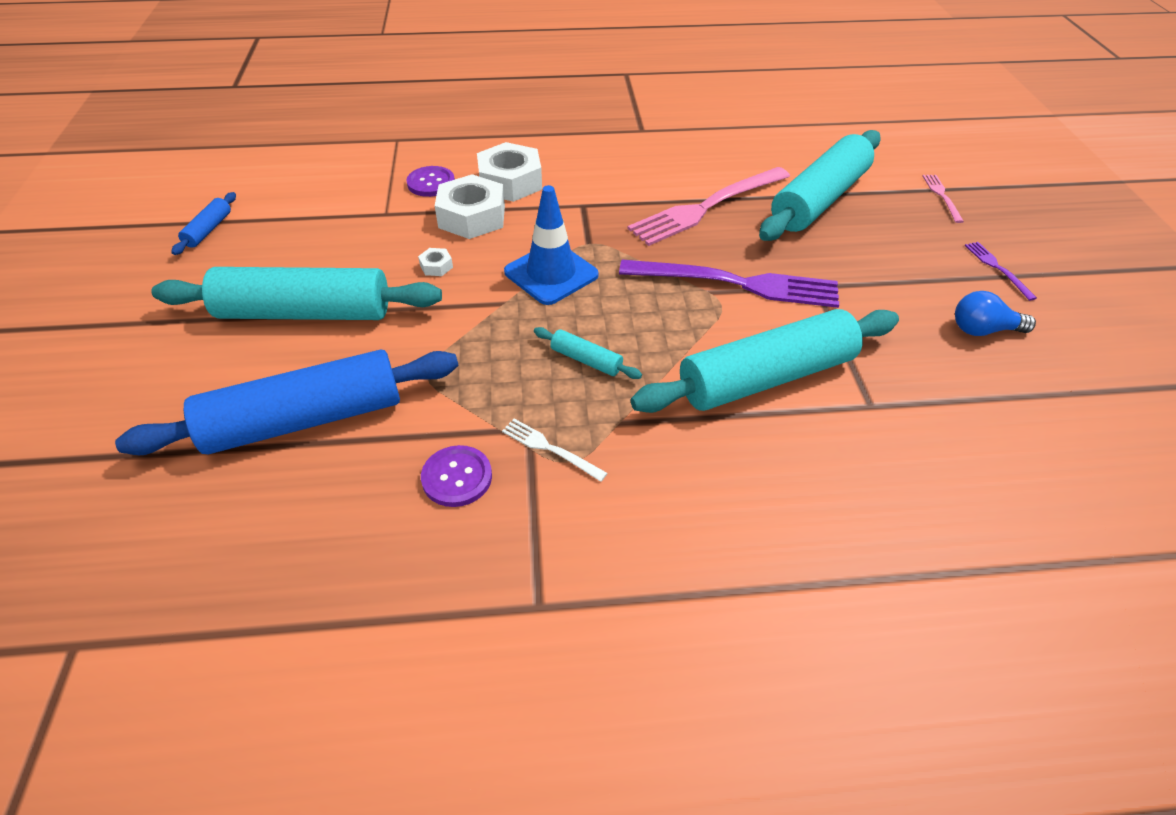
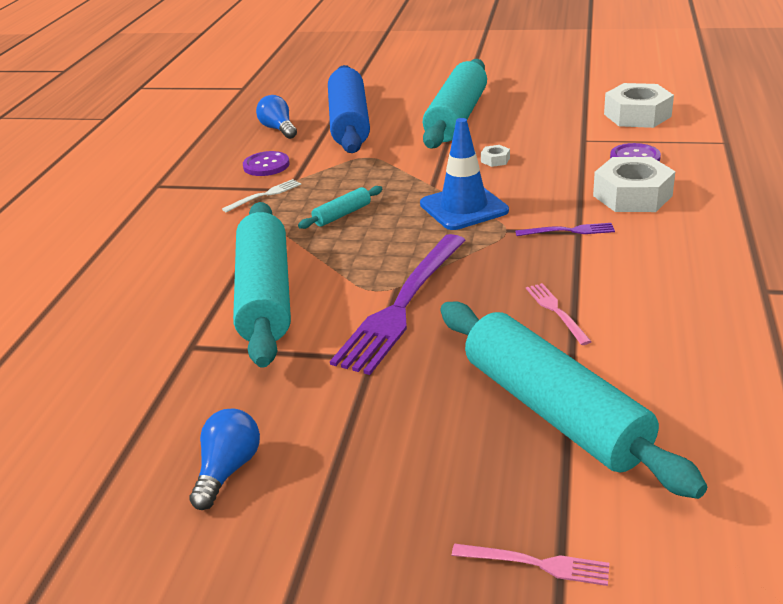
camera: 110 degrees right, 15 degrees down
(208, 230) = (574, 83): blue rolling pin -> none
(316, 506) = (278, 129): none -> blue light bulb
(472, 217) = (569, 175): white nut -> white nut (637, 115)
(707, 207) = (556, 311): pink fork -> pink fork, size x0.44
(997, 268) = (327, 545): purple fork -> purple fork (568, 231)

